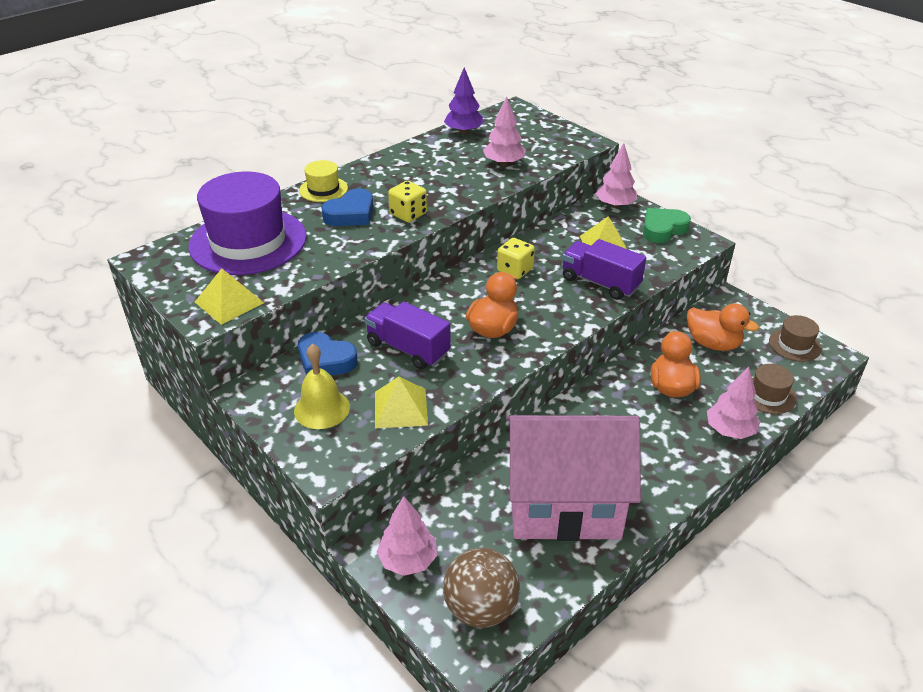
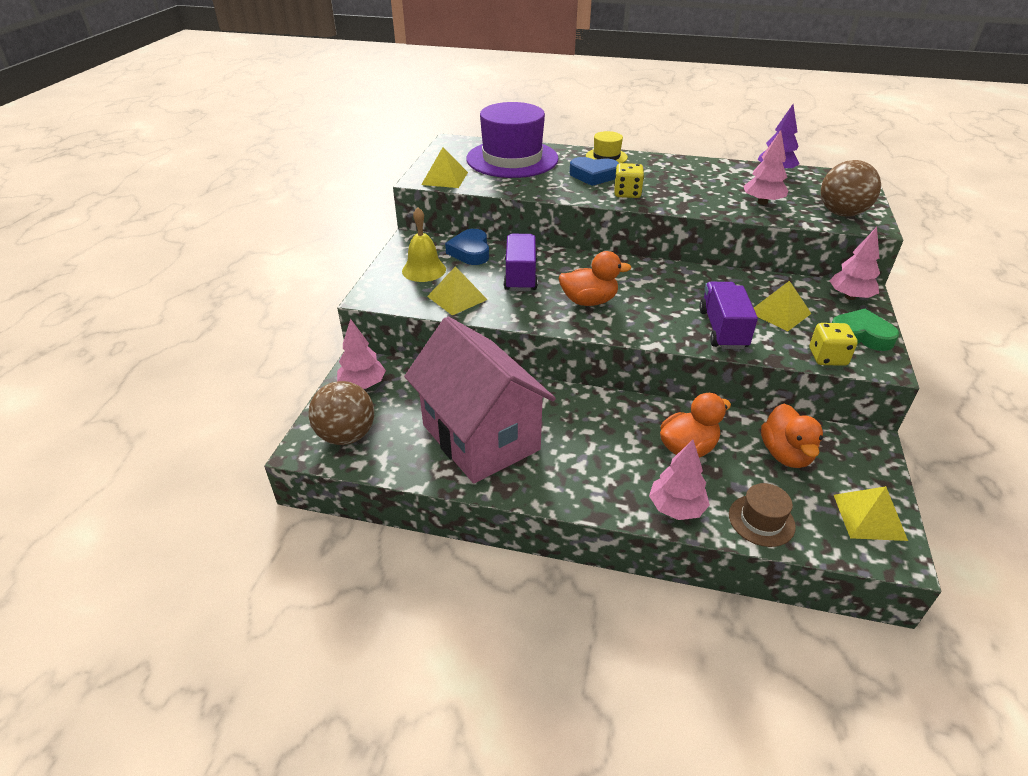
camera: 55 degrees right, 0 degrees up
(515, 270) = (674, 283): yellow dice -> yellow dice (827, 357)
(559, 143) = (841, 213): none -> brown ball
(794, 345) = (869, 517): brown hat -> yellow pyramid

